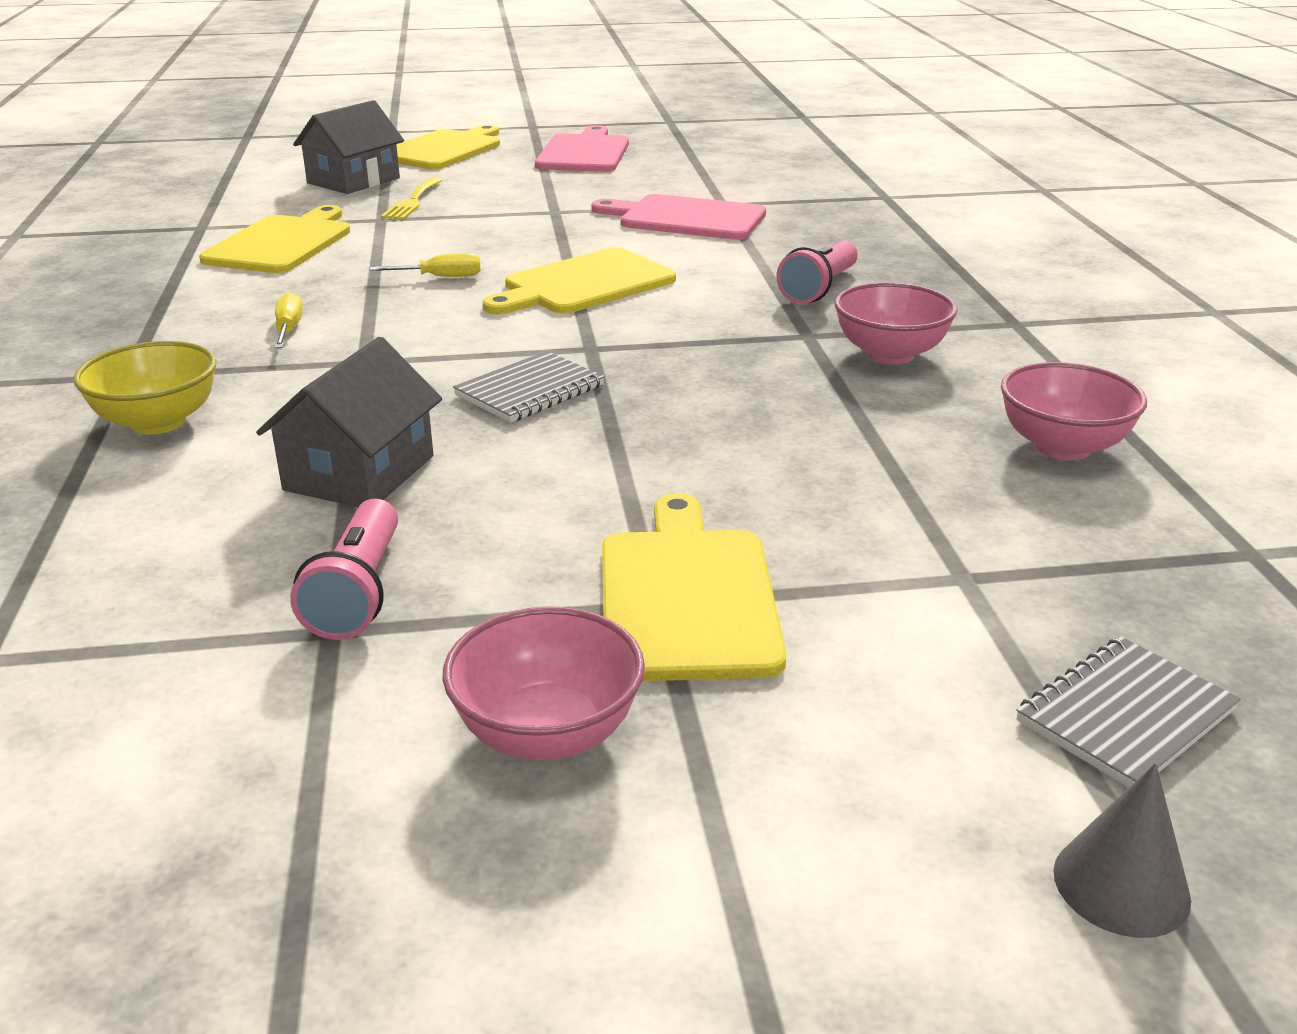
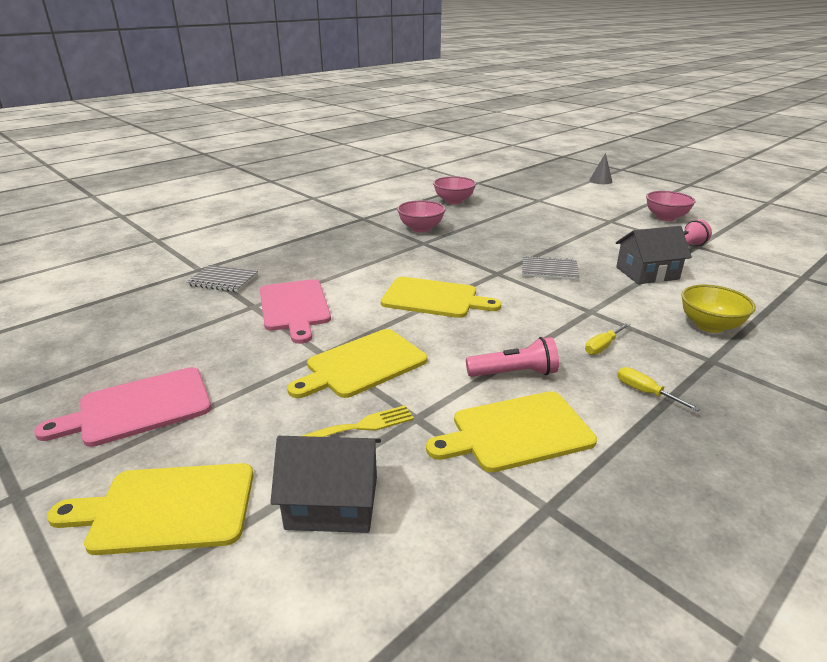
camera: 125 degrees left, 0 degrees up
(440, 277) = (481, 339): yellow screwdriver -> yellow screwdriver (645, 392)
(687, 596) = (601, 219): yellow cutting board -> yellow cutting board (362, 364)
(819, 289) = (369, 252): pink flashlight -> pink flashlight (514, 373)
(1125, 715) = (558, 184): grey notebook -> grey notebook (223, 280)

